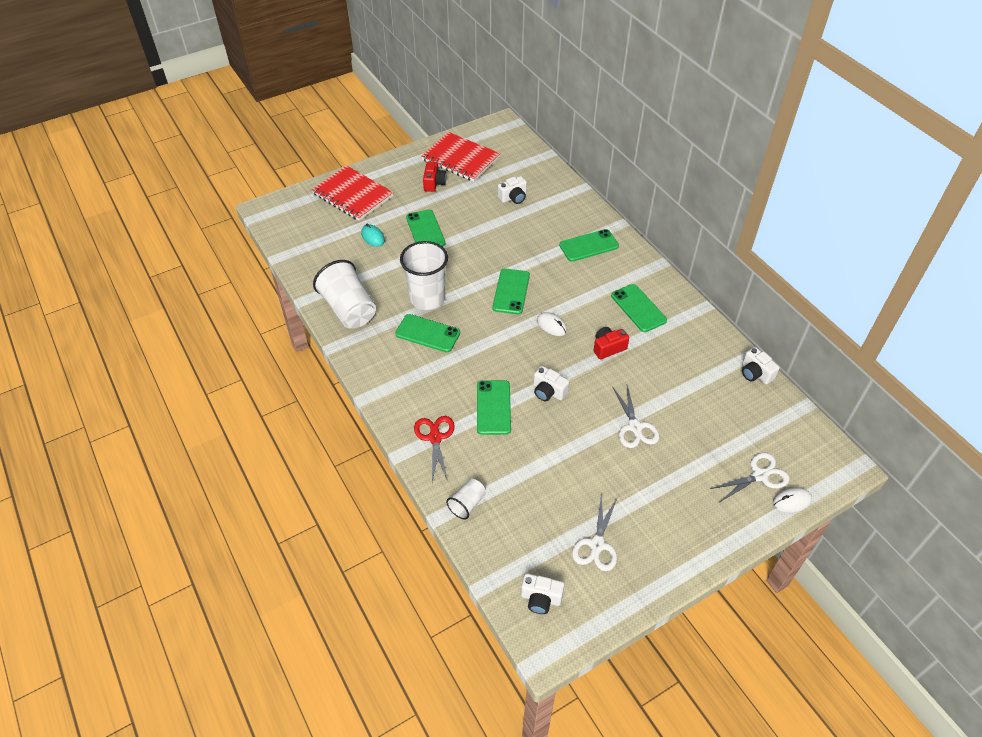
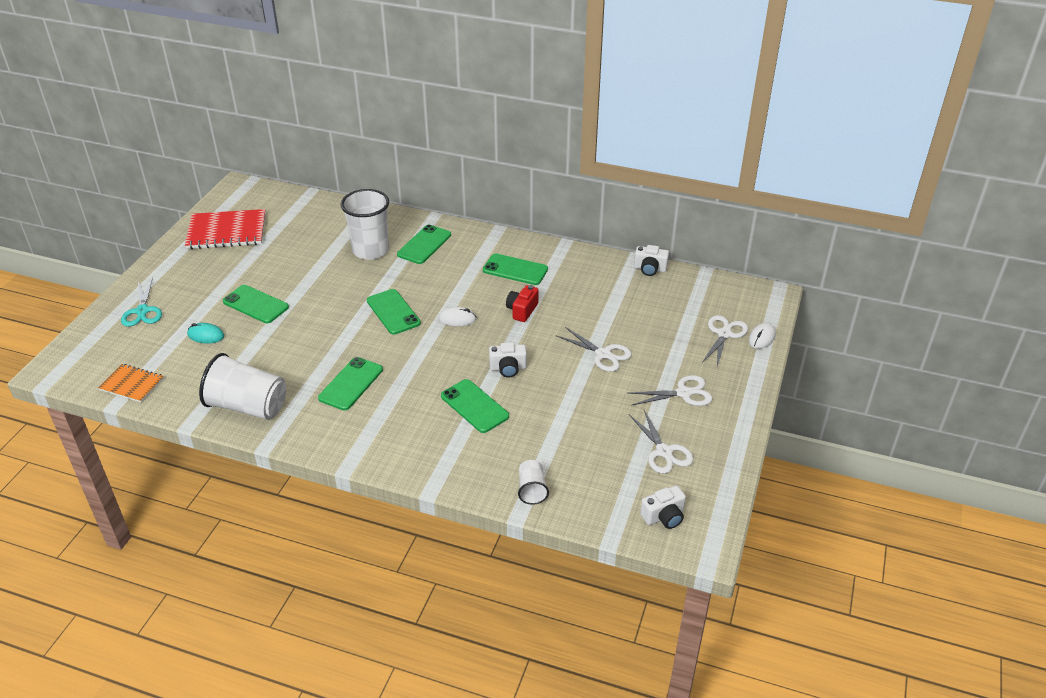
camera: 40 degrees left, 10 degrees down
(298, 248) = (132, 384): none -> orange notebook
(353, 195) = (142, 311): red notebook -> turquoise scissors
(427, 298) = (319, 357): white cup -> white cup (370, 250)
(427, 333) = (351, 384): green phone -> green phone turned 45 degrees counterclockwise
(434, 183) = (221, 263): red camera -> none
(435, 438) = (449, 459): red scissors -> none
(513, 197) = (315, 239): white camera -> none
(666, 505) = (683, 393): none -> white scissors

